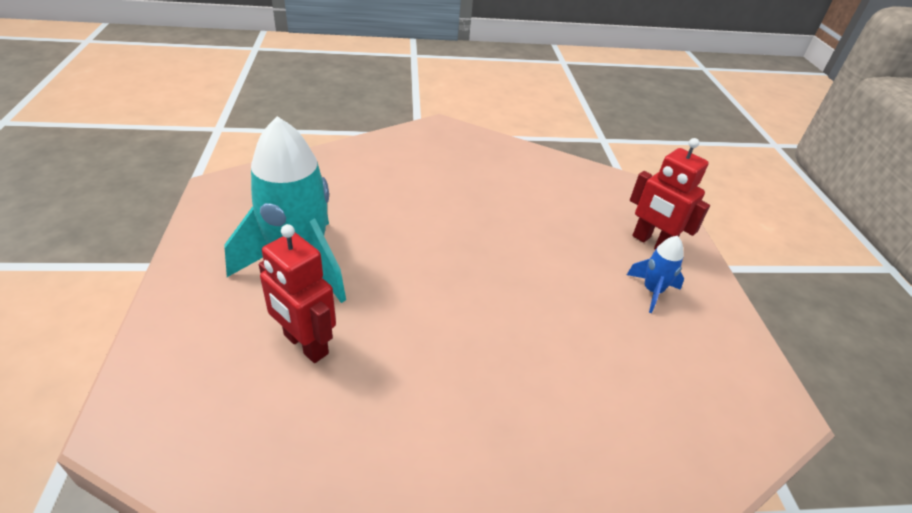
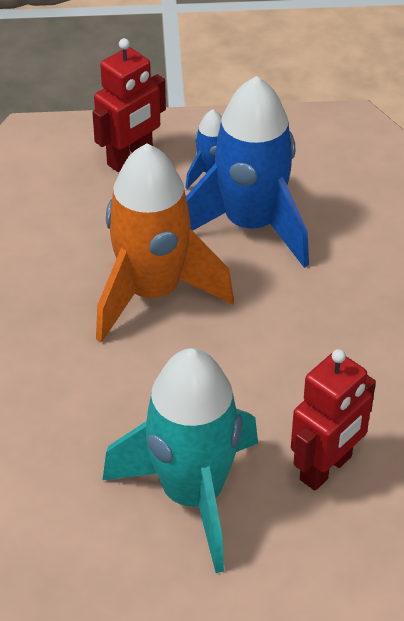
camera: 85 degrees left, 5 degrees up
(501, 251) = (152, 293): none -> orange rocket
(592, 313) = (250, 225): none -> blue rocket

